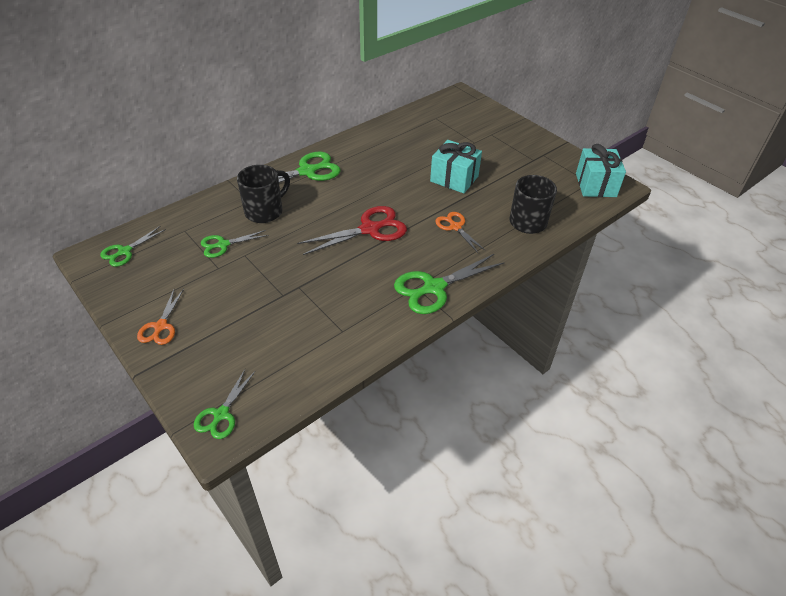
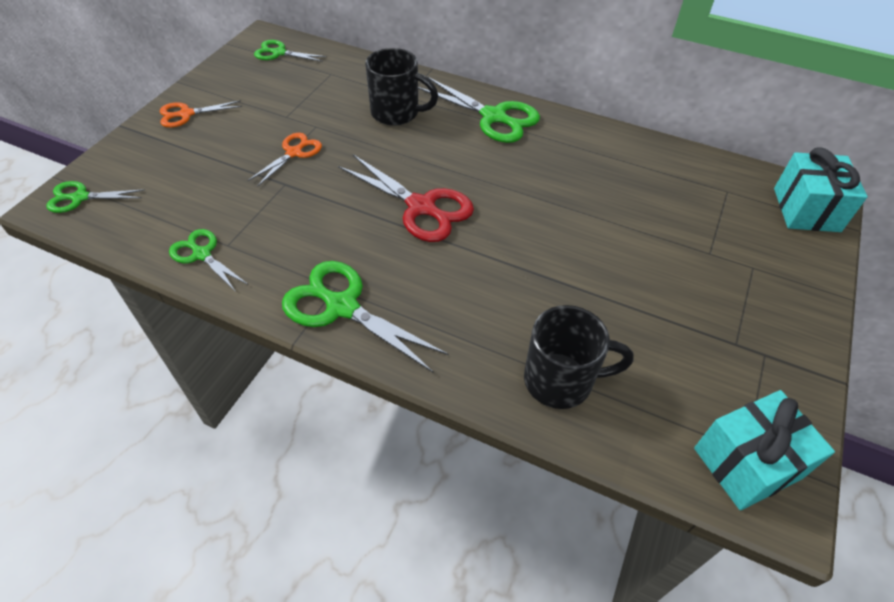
camera: 65 degrees right, 5 degrees up
(223, 245) = (323, 106): green scissors -> green scissors (201, 254)
(454, 179) = (595, 257): turquoise gift -> turquoise gift (806, 209)
(455, 227) = (484, 291): orange scissors -> orange scissors (294, 152)

